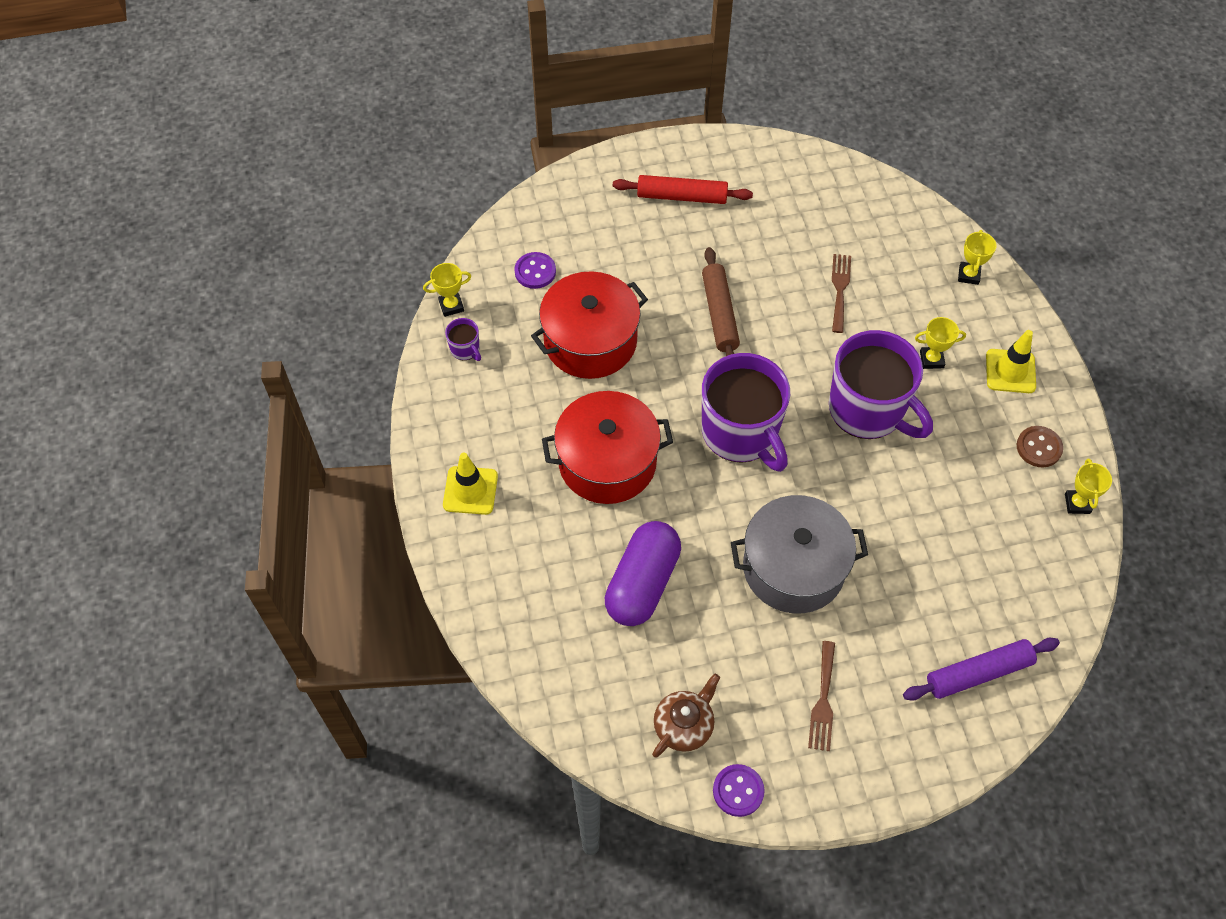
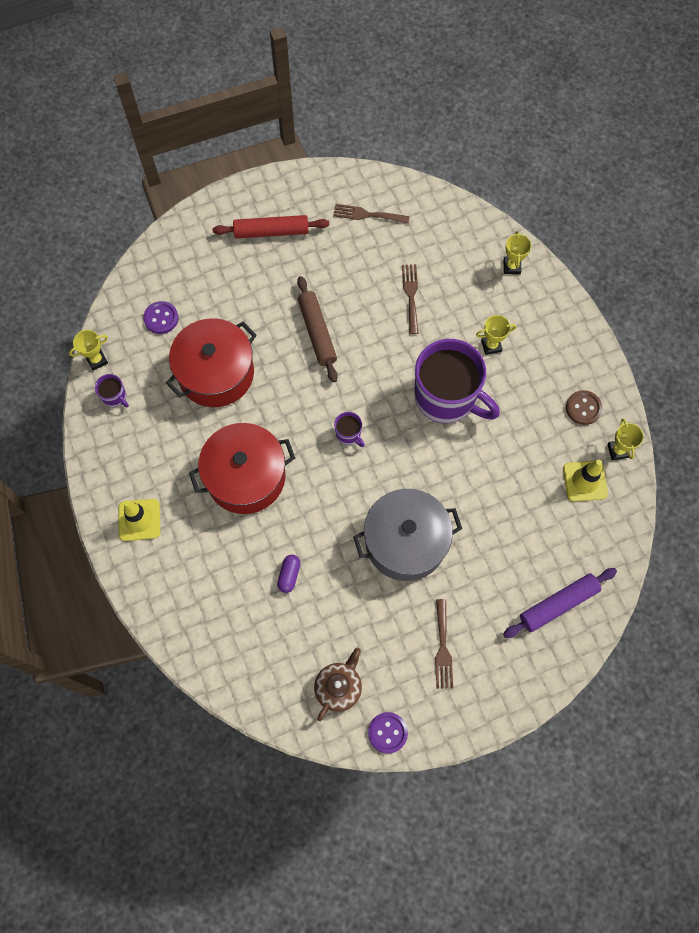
camera: 10 degrees left, 10 degrees up
(642, 583) = (289, 575): purple capsule -> purple capsule, size x0.43
(741, 433) = (349, 434): purple mug -> purple mug, size x0.40
(799, 194) = (367, 215): none -> brown fork
(1010, 371) = (554, 346): yellow traffic cone -> yellow traffic cone (585, 481)

